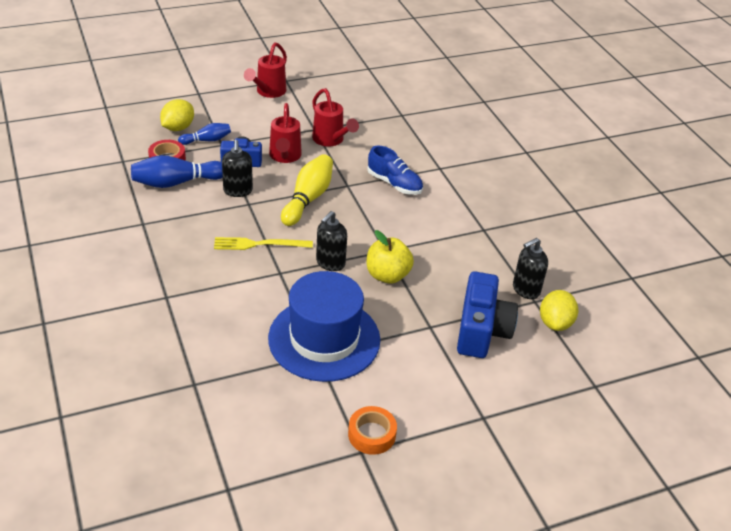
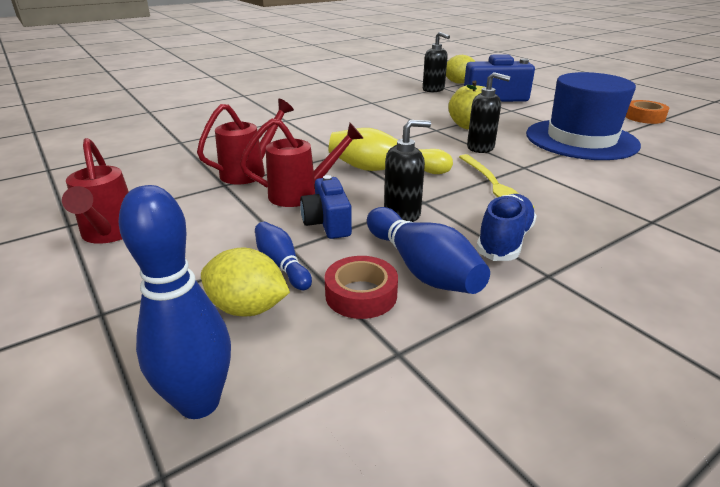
camera: 100 degrees left, 10 degrees down
(131, 114) = (199, 402): none -> blue bowling pin
(268, 92) = (109, 234): red watering can -> red watering can turned 60 degrees clockwise
(394, 184) = (325, 134): blue shoe -> blue shoe (504, 241)

